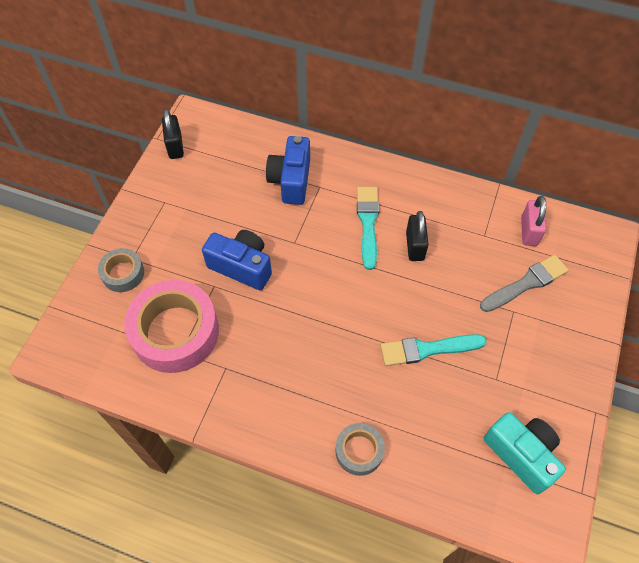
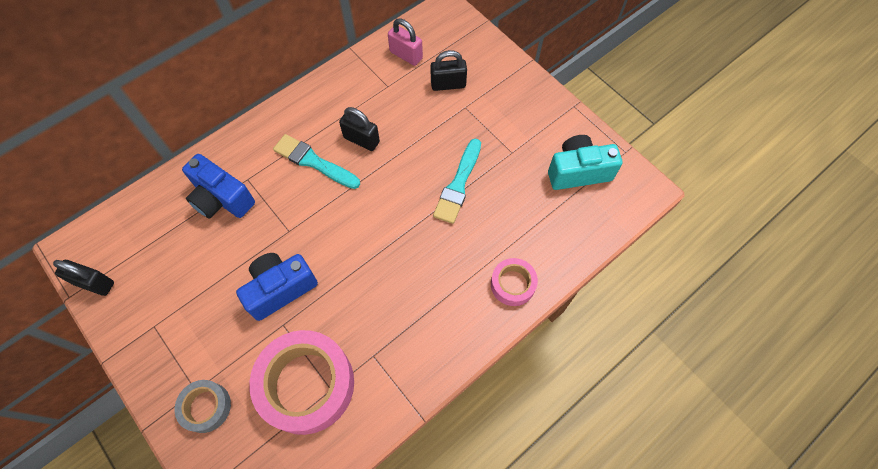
camera: 60 degrees left, 5 degrees up
(359, 451) = (512, 284): grey tape -> pink tape
(526, 283) = (448, 84): grey brush -> black padlock

